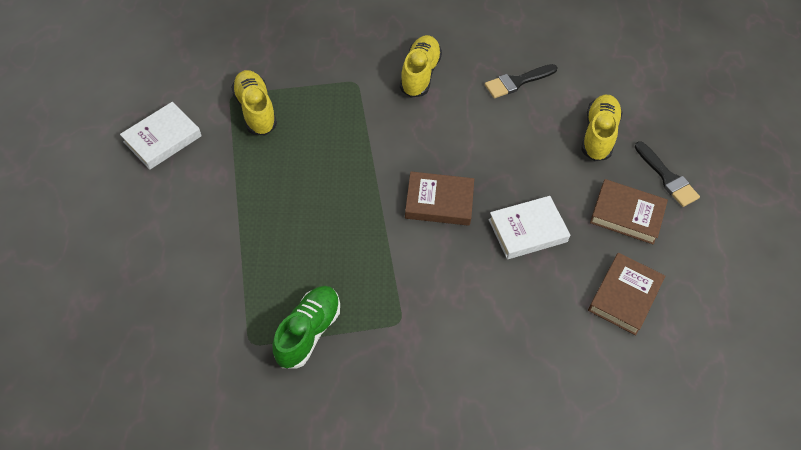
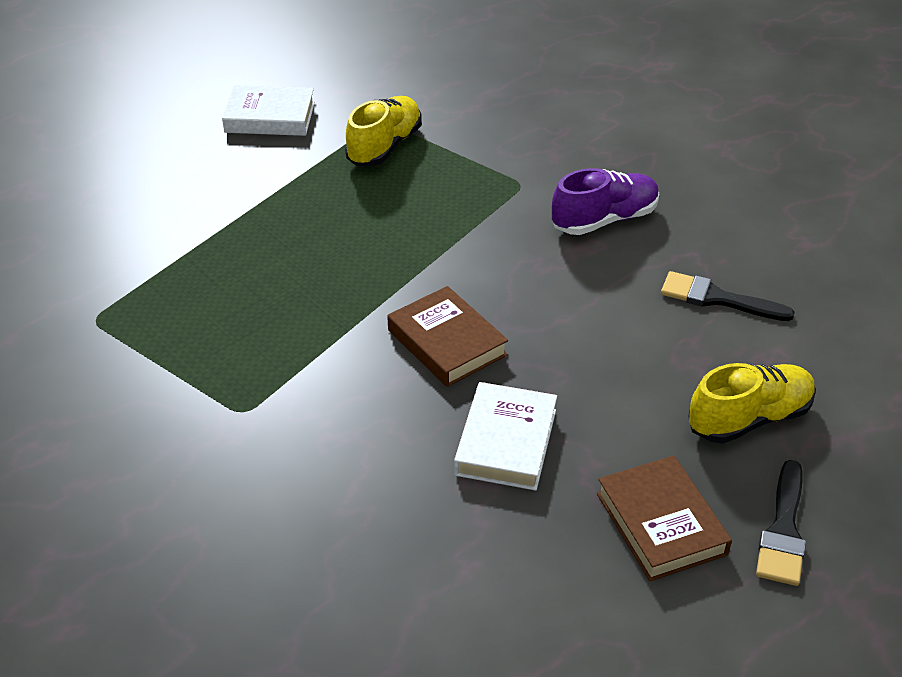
camera: 50 degrees right, 15 degrees down
(308, 332) = (151, 350): green shoe -> none
(420, 74) = (604, 220): yellow shoe -> purple shoe
(527, 230) = (506, 442): white book -> white book turned 75 degrees clockwise
(624, 296) = (525, 599): brown book -> none

